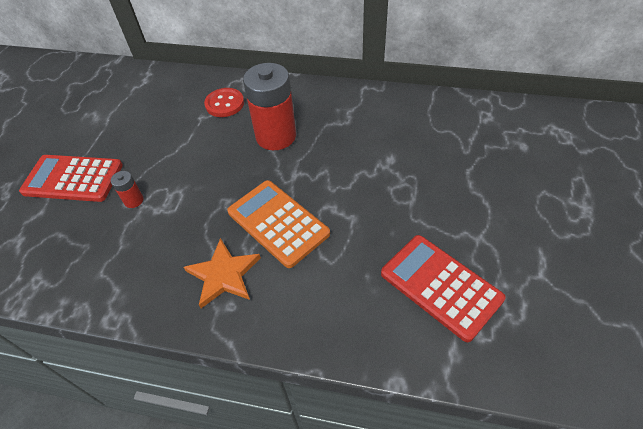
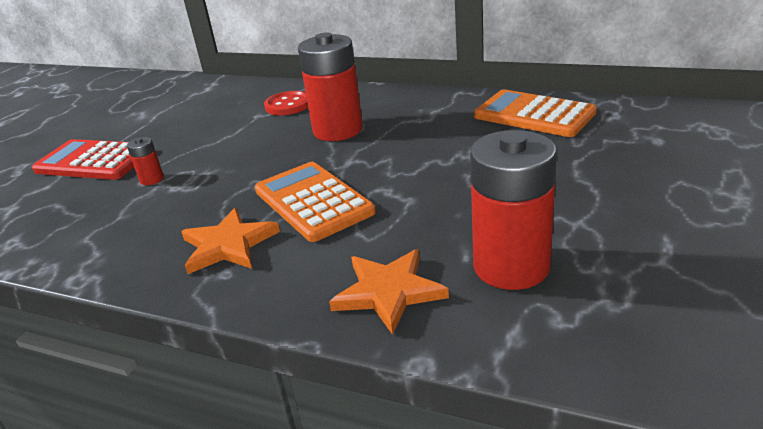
camera: 10 degrees right, 20 degrees down
(359, 317) = (388, 292): none -> orange star
(428, 116) = (534, 115): none -> orange calculator
(440, 286) = (511, 266): red calculator -> red battery

